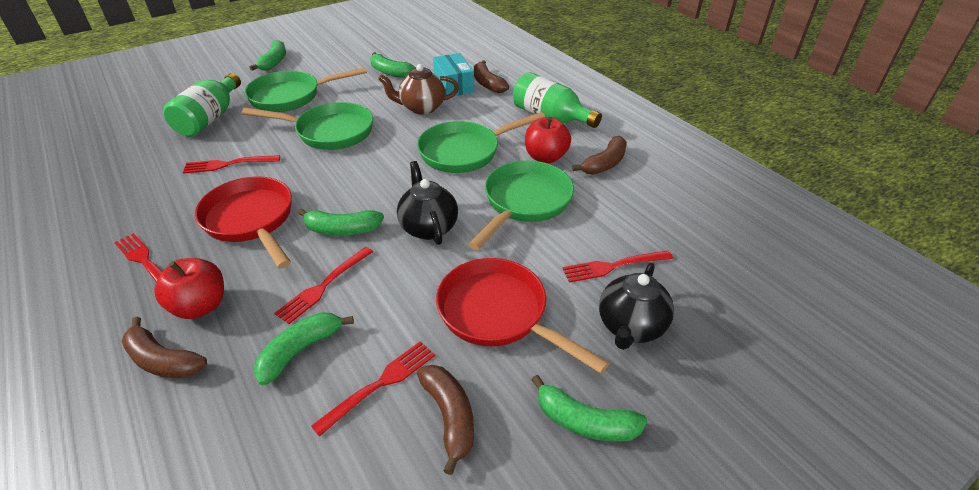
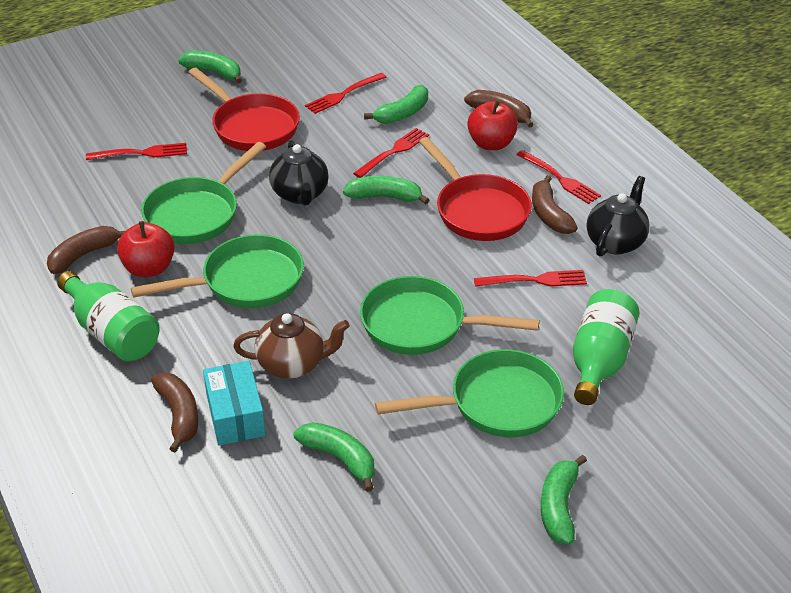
camera: 175 degrees left, 0 degrees up
(450, 417) = (298, 78): brown banana -> brown banana (549, 214)
(630, 327) = (154, 114): black teapot -> black teapot (615, 242)

